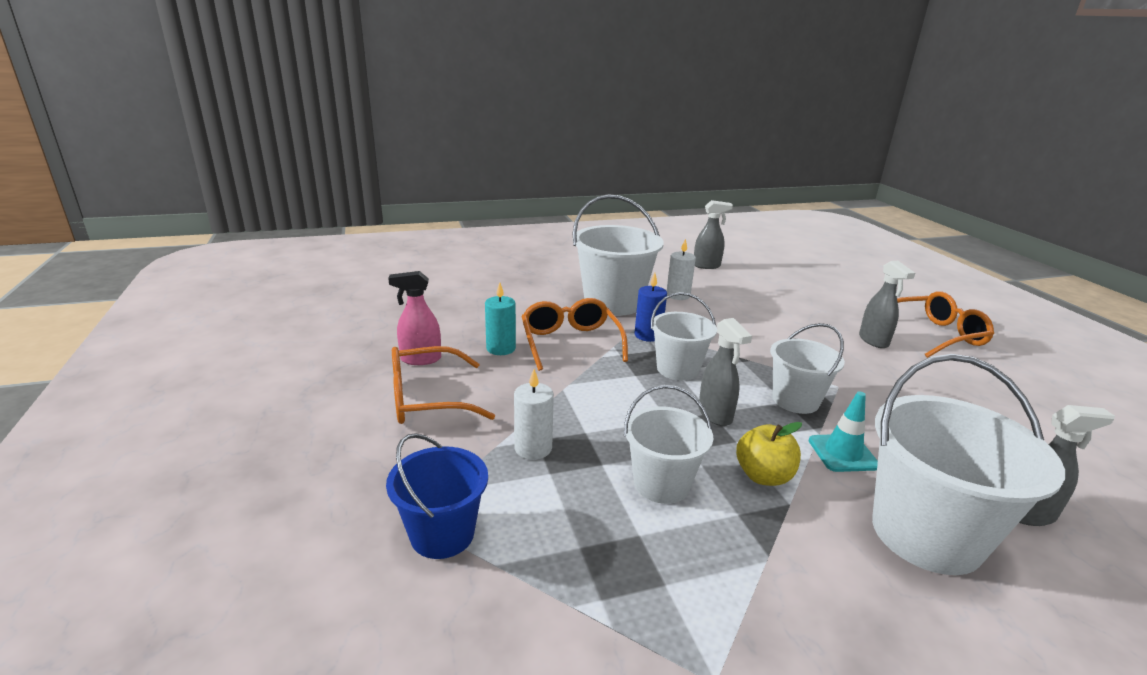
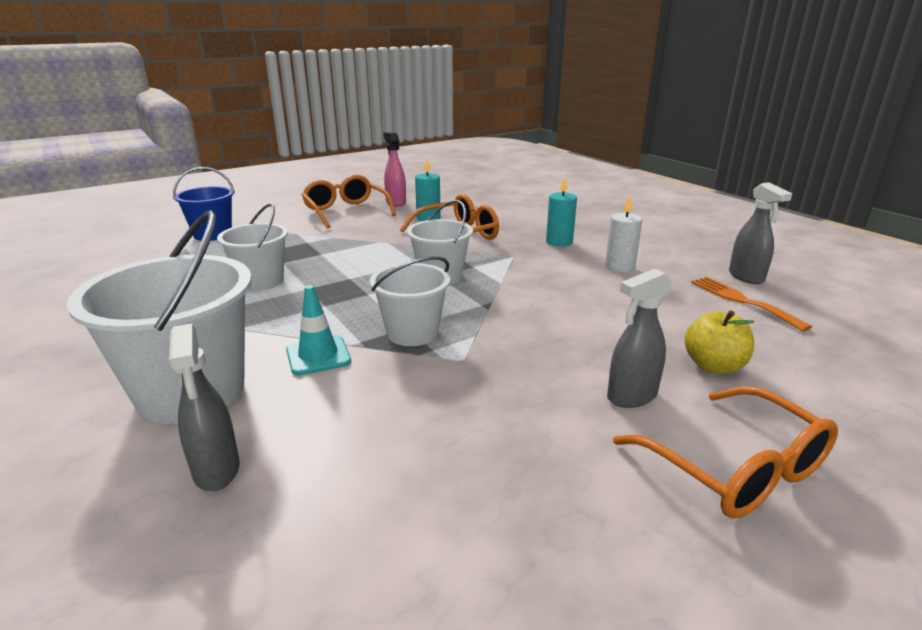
camera: 75 degrees right, 0 degrees up
(533, 448) = (297, 242): white candle -> none
(613, 303) = (559, 242): white bucket -> turquoise candle
(648, 335) = (500, 261): blue candle -> none
(715, 415) = (365, 295): grey spray bottle -> none
(744, 278) = (742, 301): none -> orange fork
(763, 476) = (275, 317): yellow apple -> yellow apple (713, 366)

